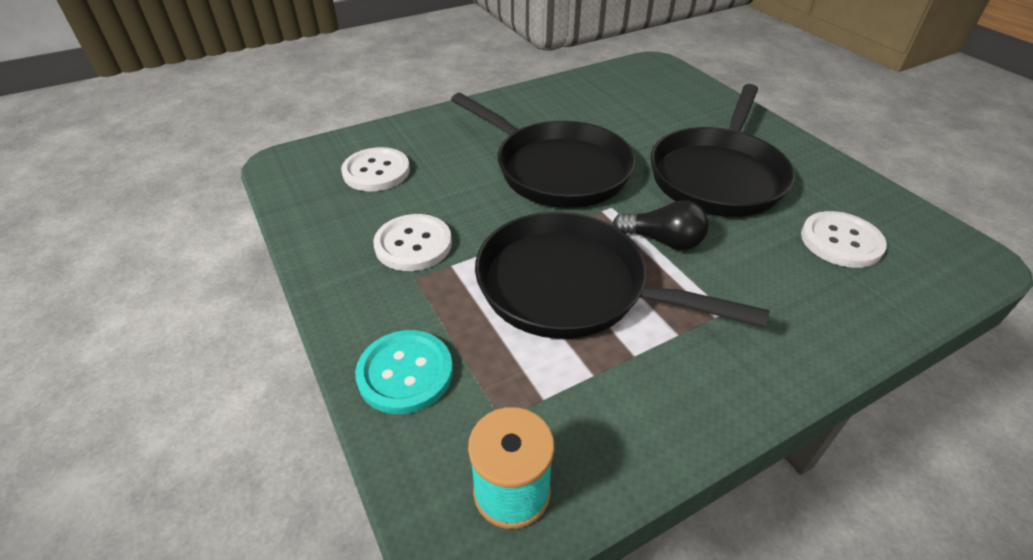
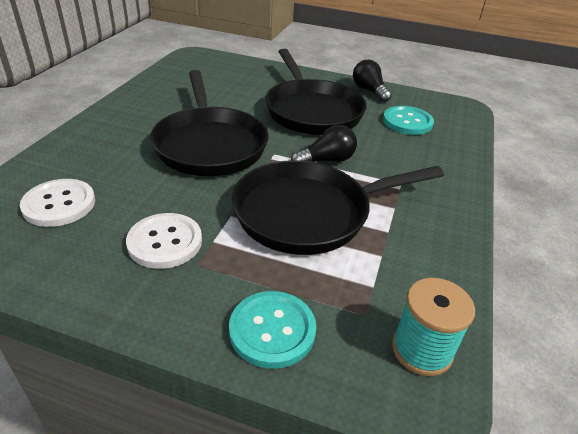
camera: 45 degrees left, 5 degrees down
(556, 169) = (210, 144): black pan -> black pan turned 75 degrees clockwise
(836, 179) = (369, 91): none -> black light bulb
(841, 241) = (407, 122): white button -> turquoise button

